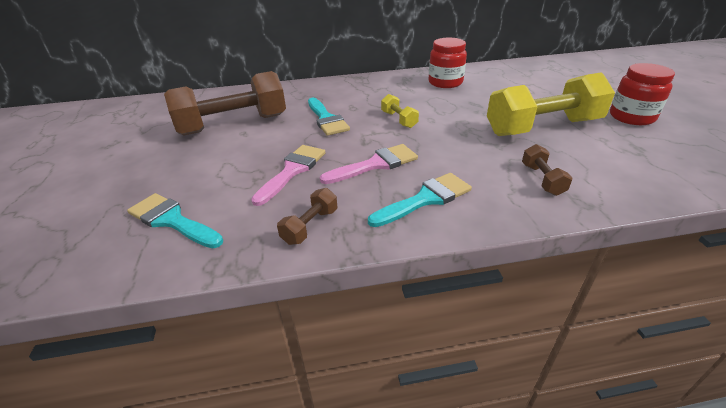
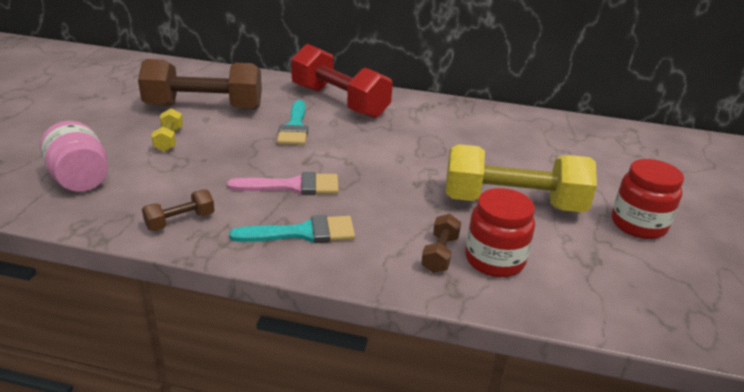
camera: 20 degrees right, 5 degrees down
(172, 220) = (80, 179): turquoise brush -> pink jar
(292, 171) = (213, 168): pink brush -> none
(341, 92) = (339, 102): none -> red dumbbell
(399, 120) = (365, 148): yellow dumbbell -> yellow dumbbell (169, 140)
(445, 82) = (464, 122): red jar -> red jar (494, 260)

